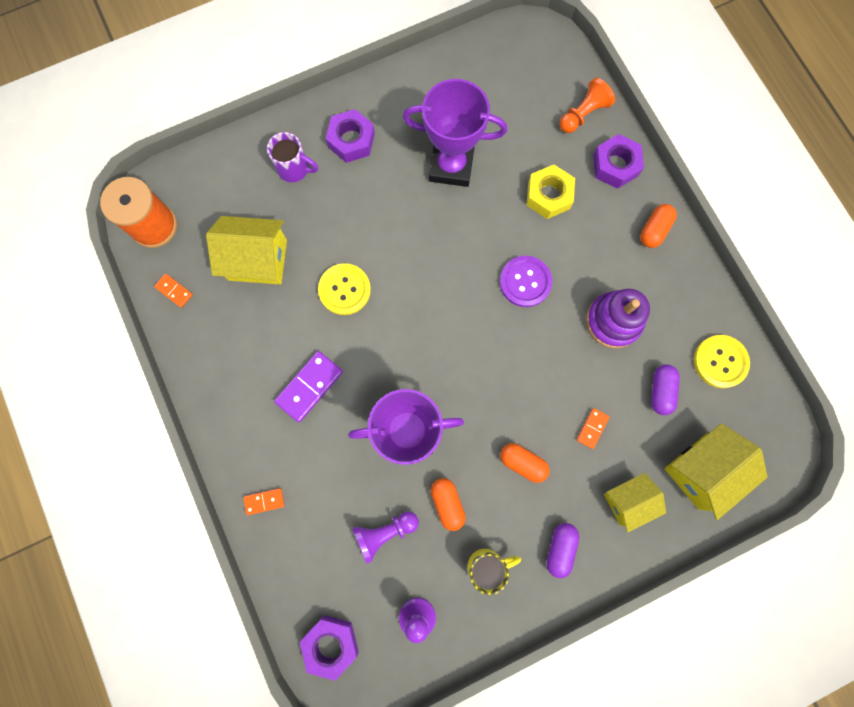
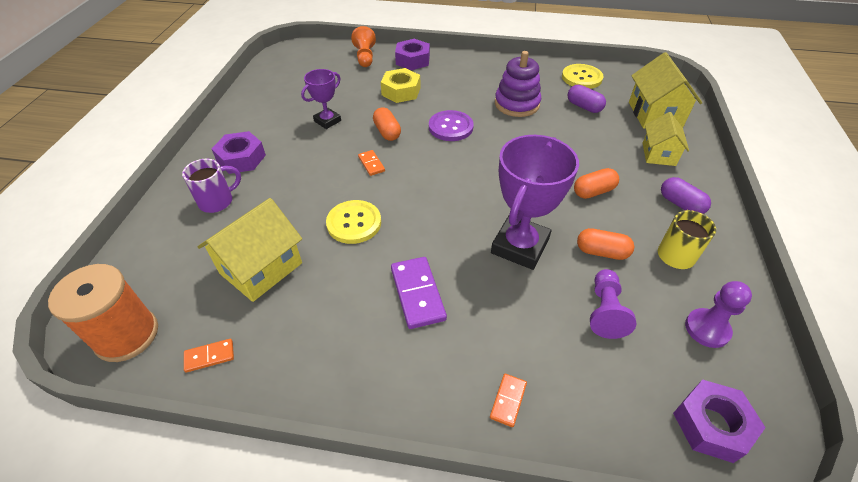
camera: 55 degrees left, 30 degrees down
(451, 166) = (327, 121): purple trophy -> purple trophy, size x0.56
(592, 428) = (589, 146): orange domino -> orange domino (371, 164)
(654, 230) = (470, 65): orange capsule -> orange capsule (387, 132)

